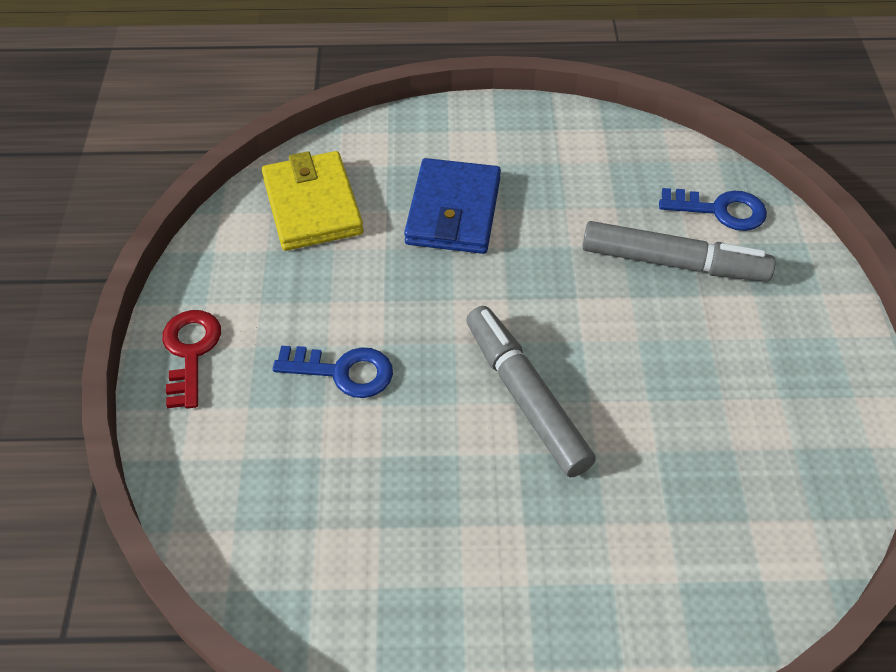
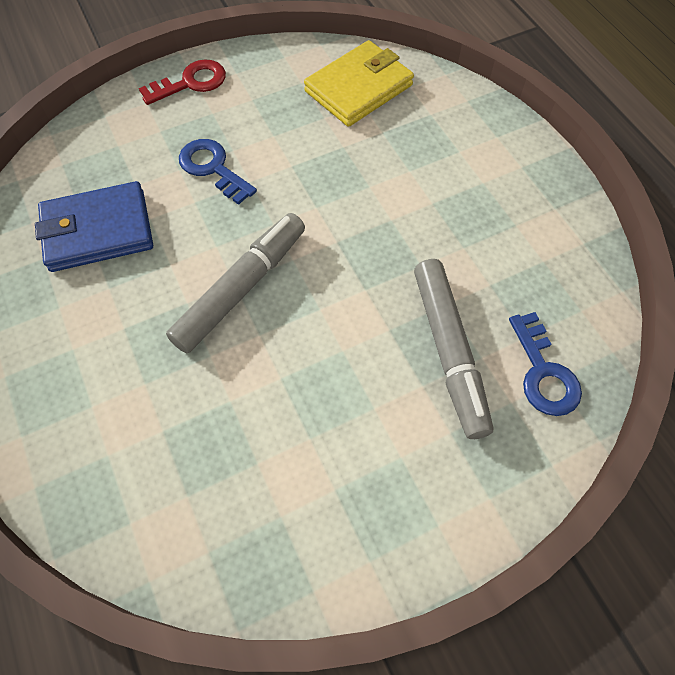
camera: 65 degrees right, 10 degrees up
(343, 372) = (213, 168): blue key -> blue key turned 150 degrees clockwise
(453, 211) = (408, 172): blue wallet -> blue wallet (98, 231)

